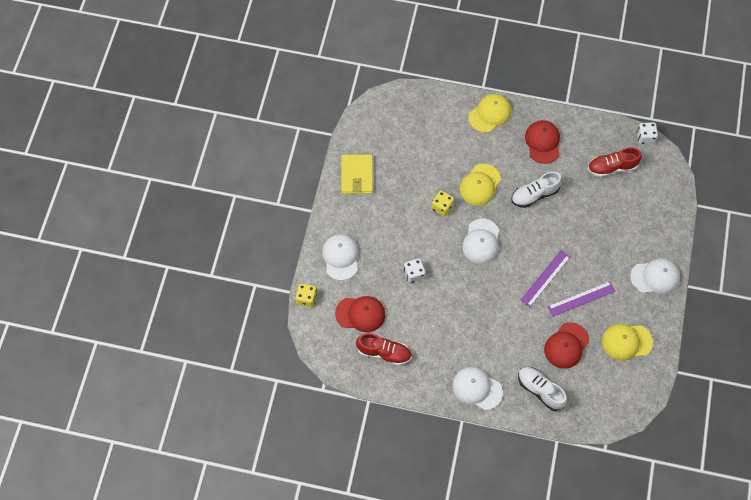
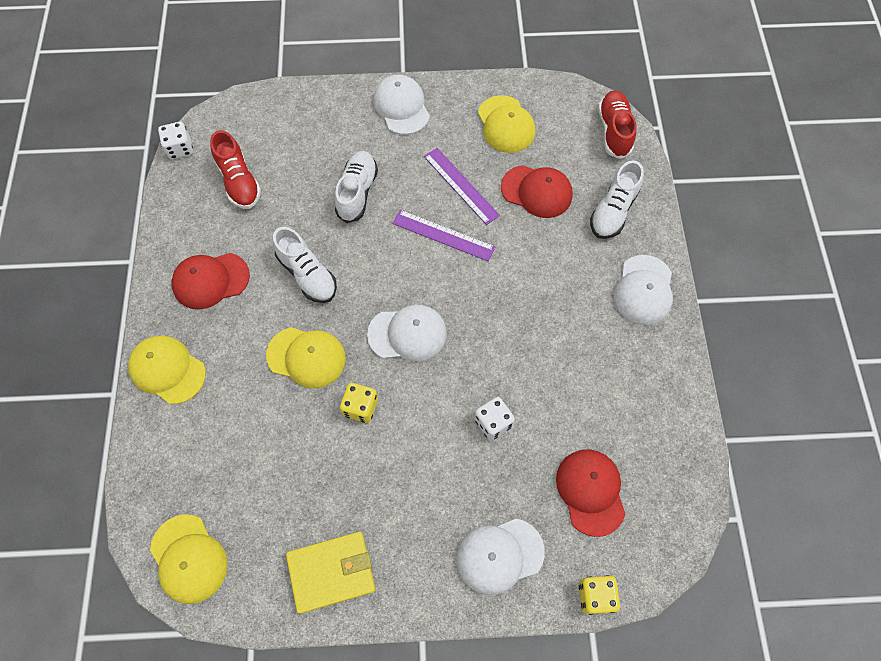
camera: 105 degrees left, 0 degrees up
(383, 112) = (189, 559): none -> yellow cap
(384, 352) = (641, 436): red shoe -> red shoe (614, 131)
(589, 234) = (357, 192): none -> white shoe

